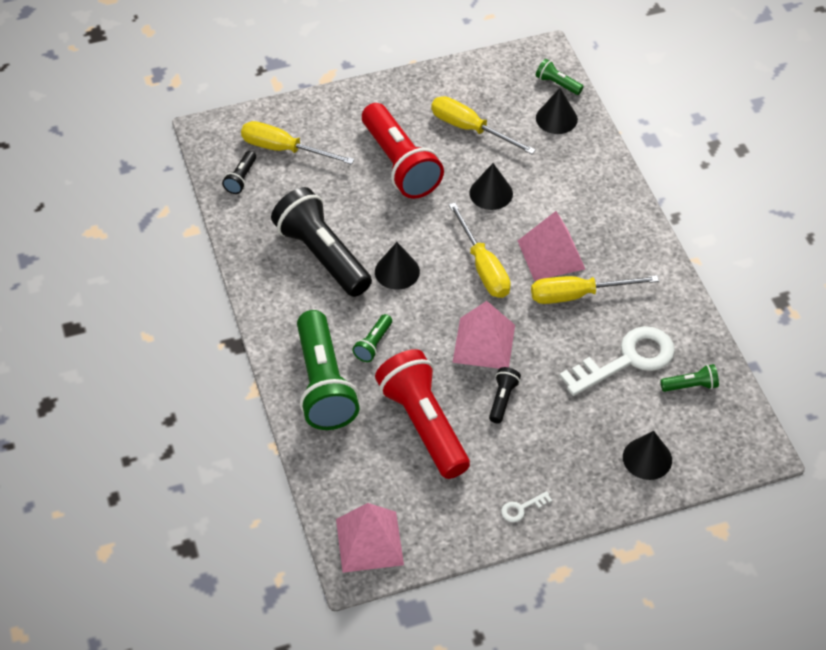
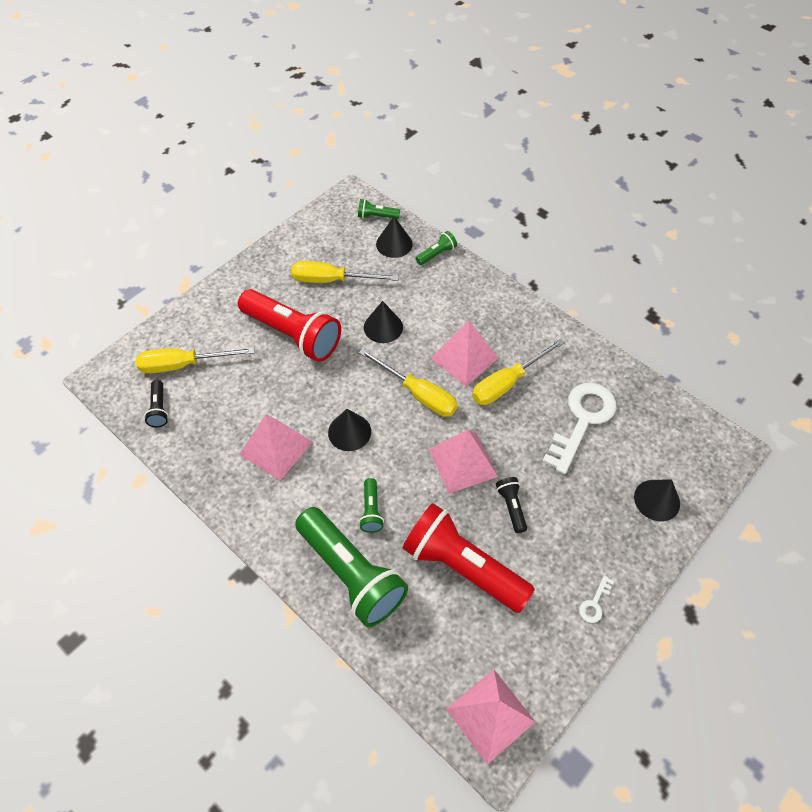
camera: 30 degrees left, 5 degrees up
(322, 255) = (275, 448): black flashlight -> pink pyramid
(690, 386) = (643, 419): green flashlight -> green flashlight (436, 254)

